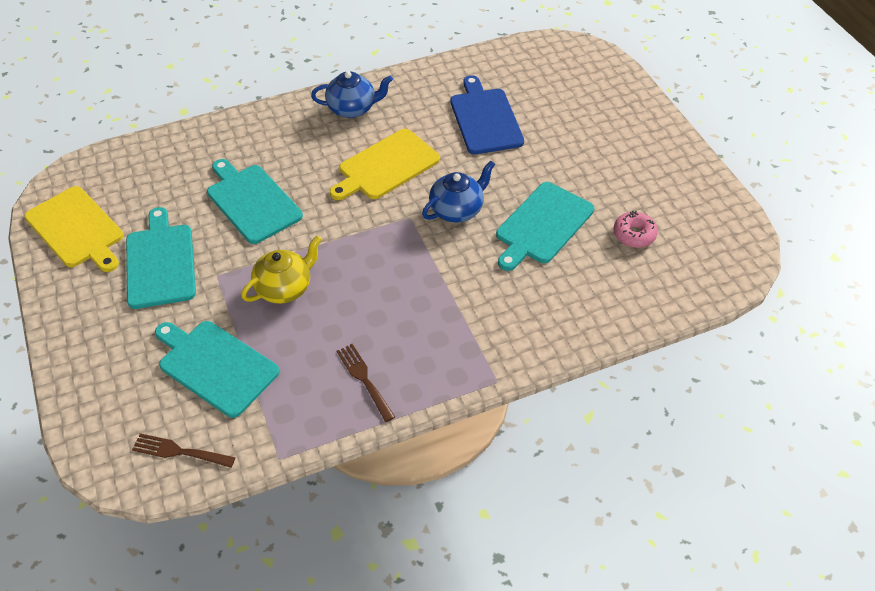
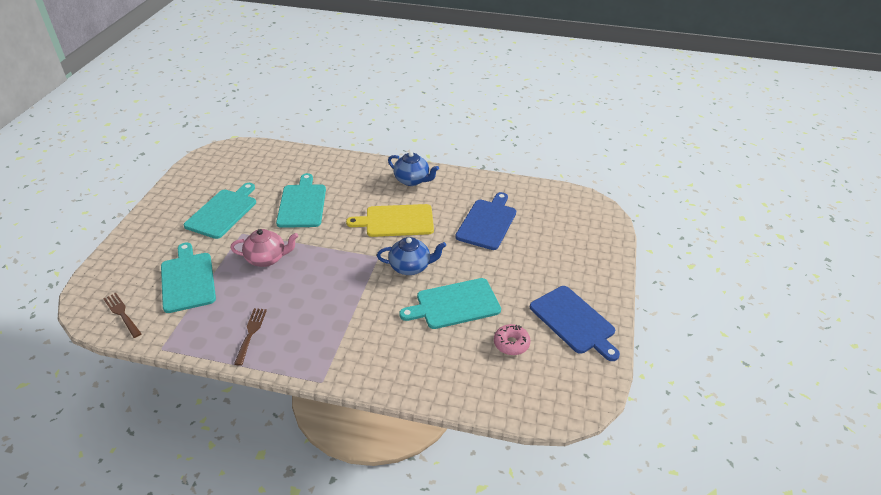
camera: 35 degrees right, 10 degrees down
(76, 229) = (204, 175): yellow cutting board -> none
(284, 288) = (267, 258): yellow teapot -> pink teapot
(666, 180) = (574, 321): none -> blue cutting board

